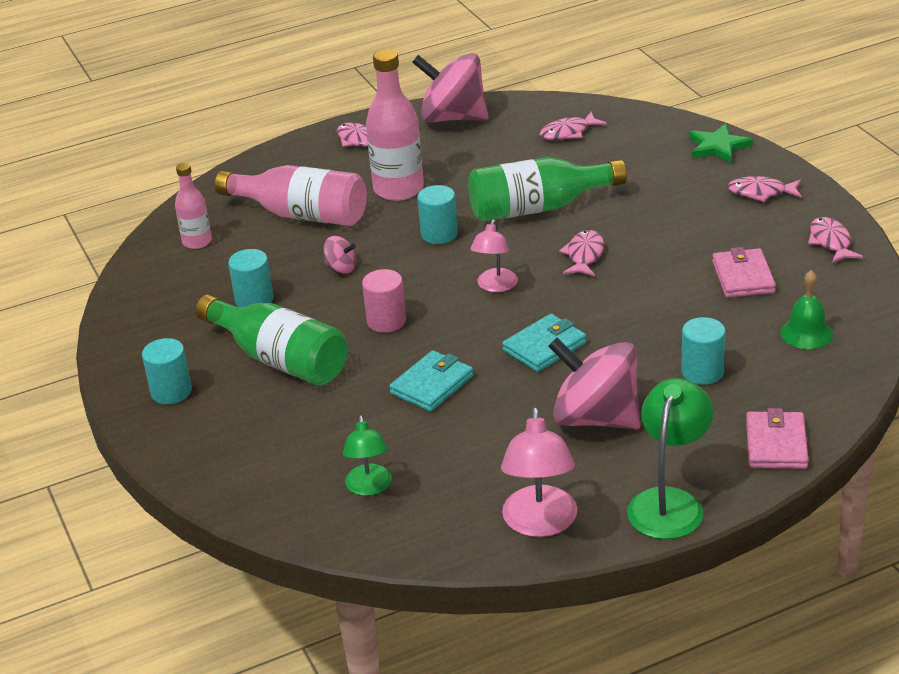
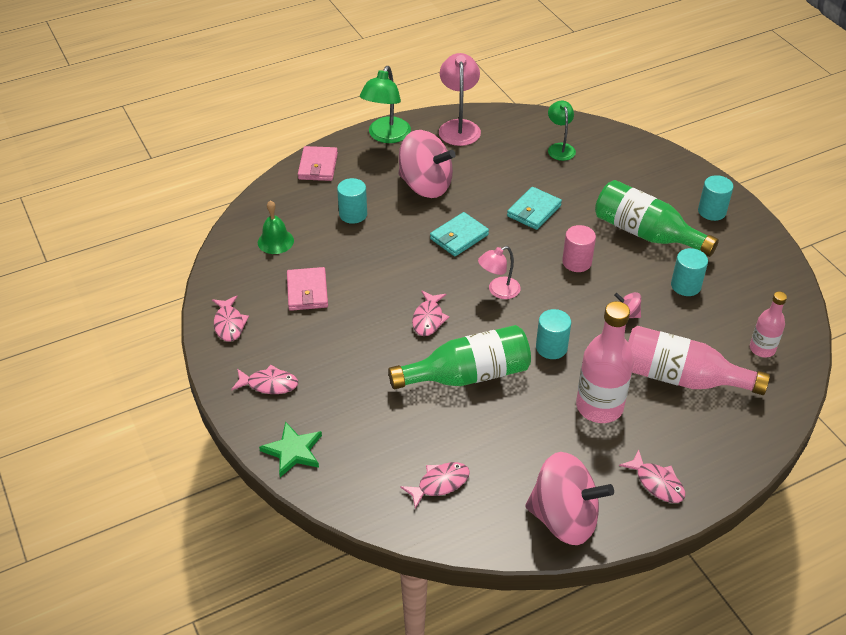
camera: 175 degrees right, 10 degrees up
(495, 286) = (498, 291): pink lamp -> pink lamp turned 135 degrees counterclockwise

